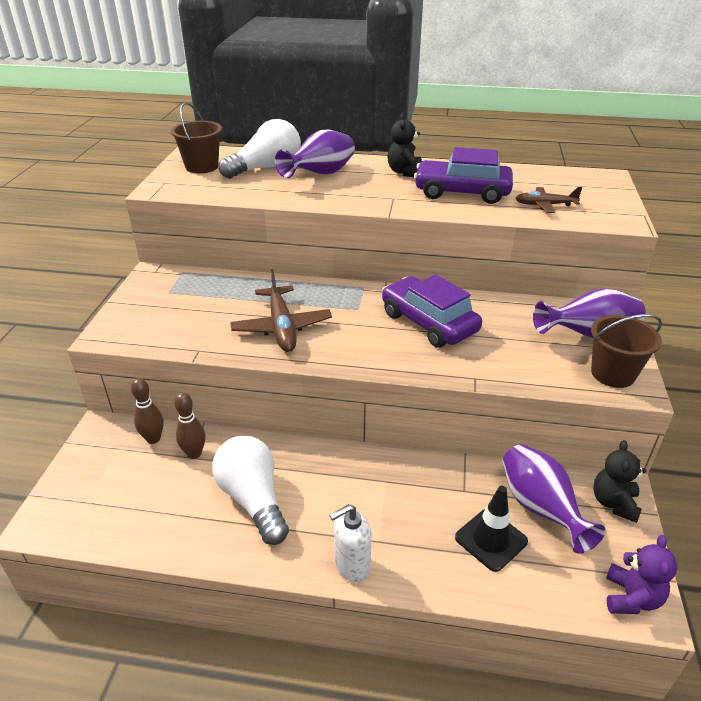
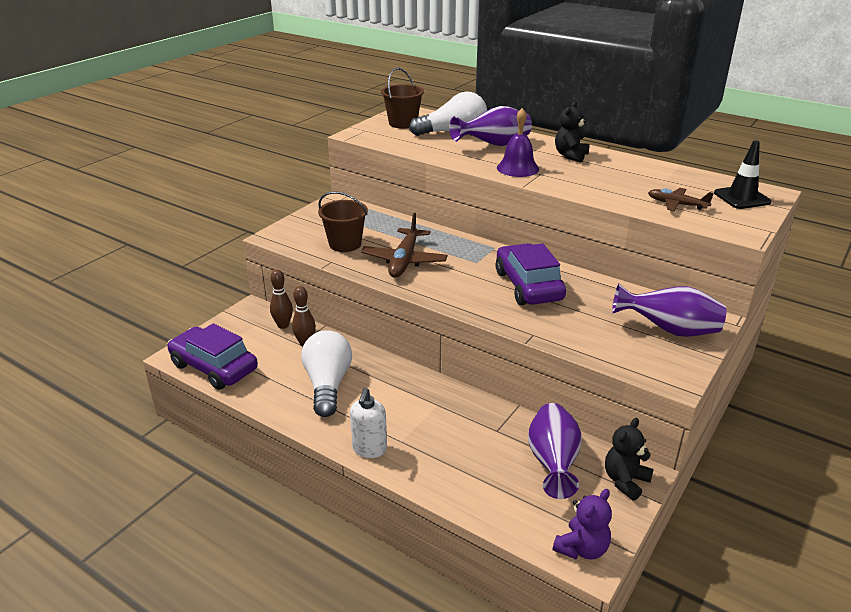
camera: 25 degrees right, 5 degrees down
(351, 566) = (369, 449): white soap dispenser -> white soap dispenser turned 75 degrees counterclockwise
(366, 196) = (517, 168): none -> purple bell
(462, 192) = (607, 180): purple car -> purple car (214, 367)
(491, 539) = (492, 470): black traffic cone -> black traffic cone (742, 198)
(613, 373) = (664, 364): brown bucket -> brown bucket (345, 244)

